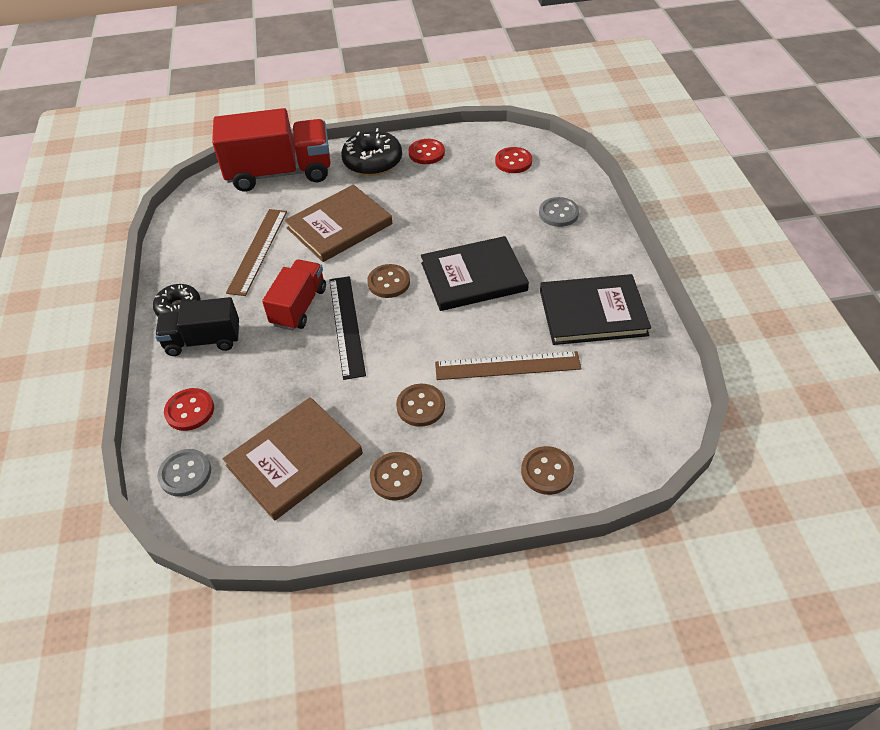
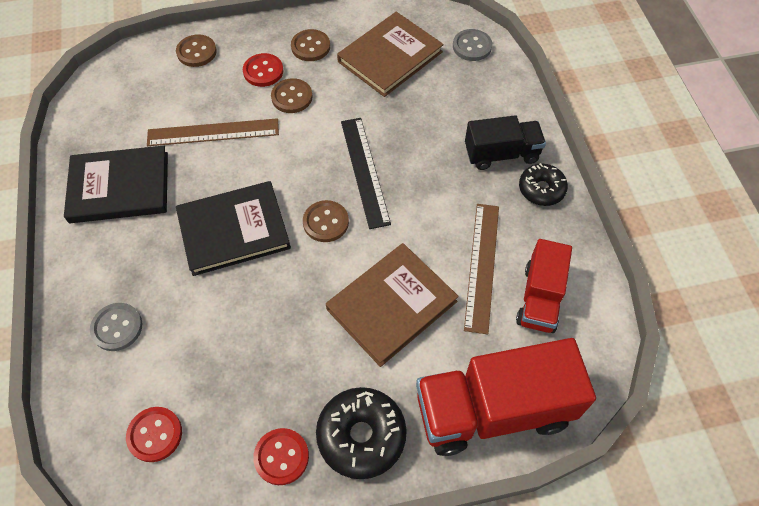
camera: 175 degrees right, 10 degrees up
(190, 410) = (487, 91): red button -> red button (263, 71)
(299, 306) = (416, 192): red truck -> red truck (539, 298)

